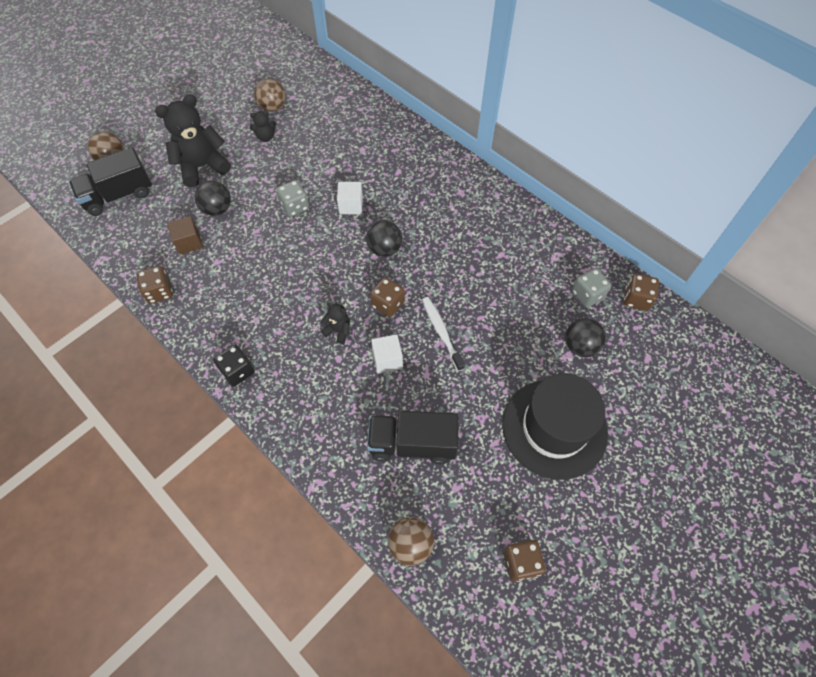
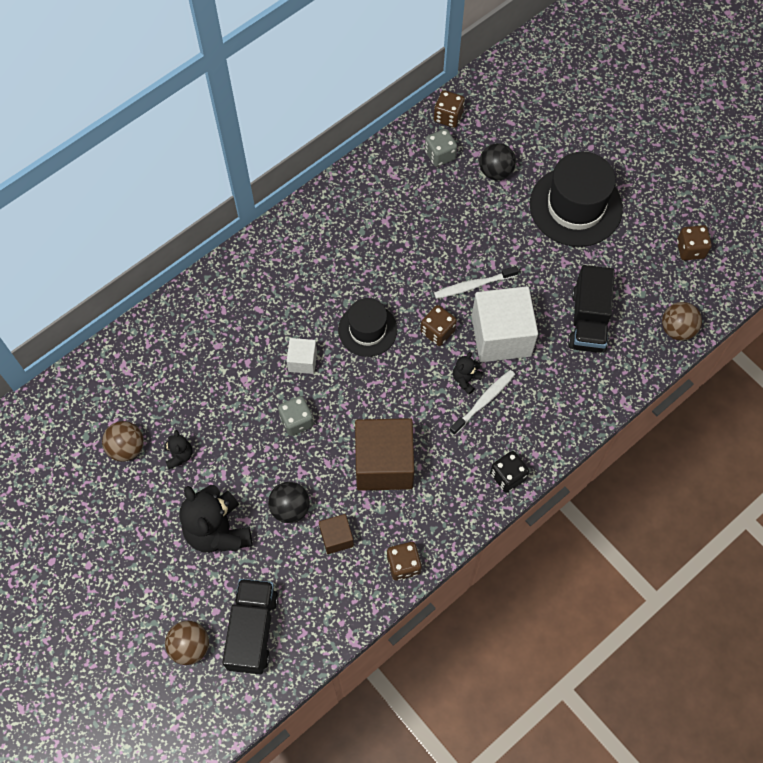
camera: 85 degrees left, 5 degrees up
(118, 195) = (253, 630): black truck -> black truck turned 150 degrees counterclockwise
(254, 271) = (384, 464): none -> brown cube
(315, 347) = (483, 401): none -> white toothbrush
(385, 249) = (367, 330): black ball -> black hat
(387, 359) = (501, 336): white cube -> white cube, size x2.04

